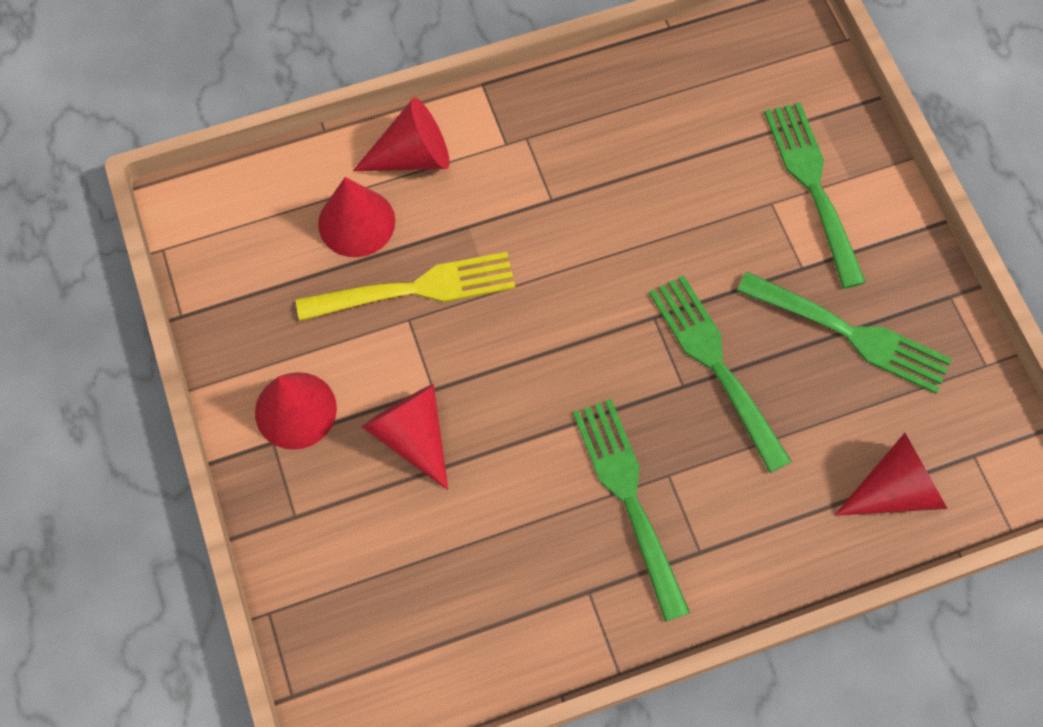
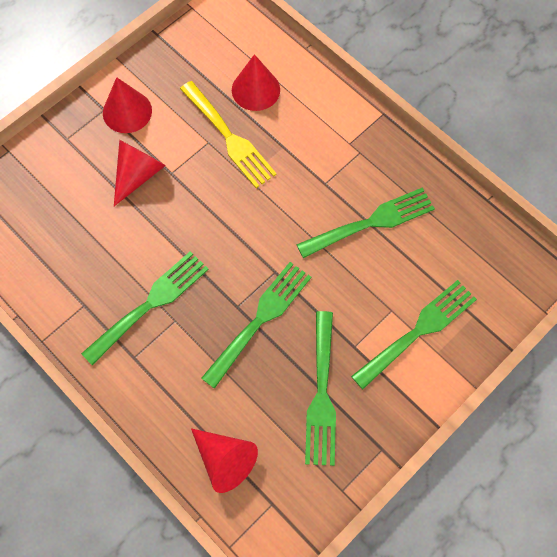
camera: 65 degrees right, 0 degrees up
(413, 156) = (313, 99): red cone -> none
(637, 170) = (371, 222): none -> green fork

